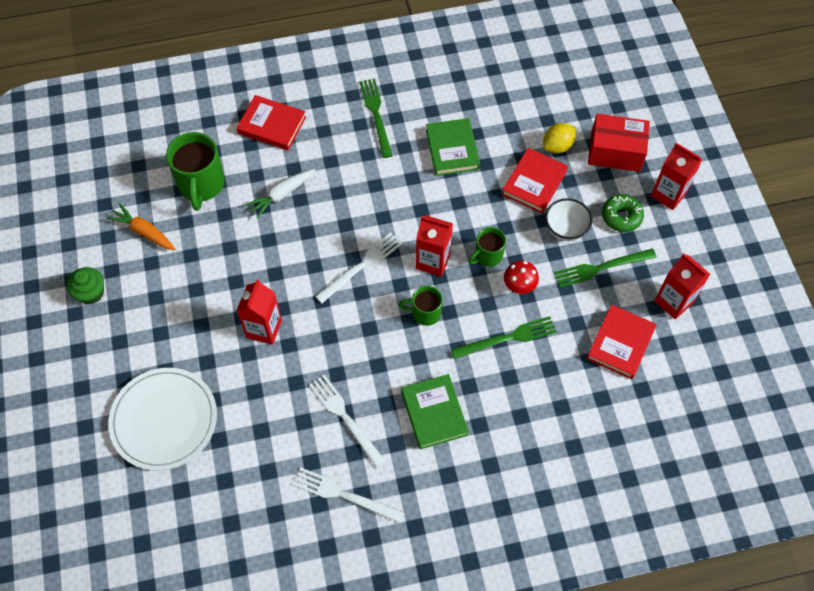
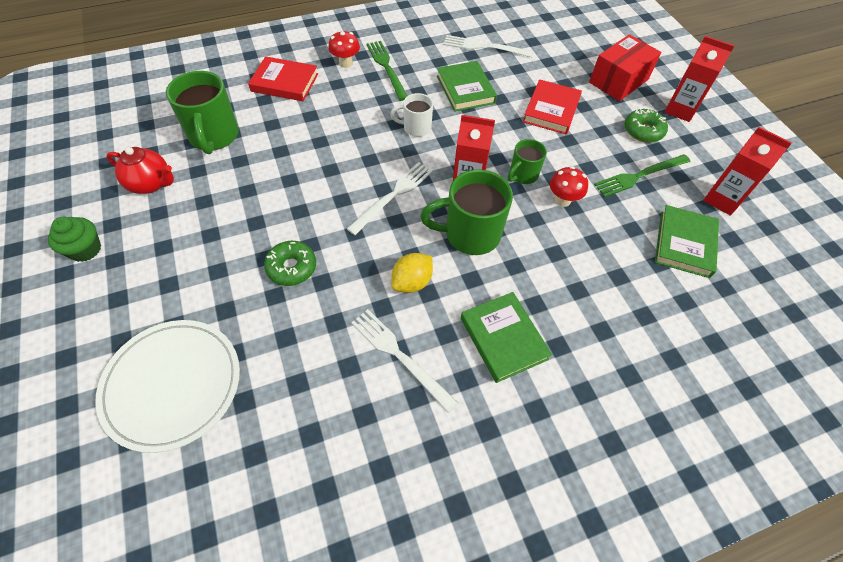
camera: 10 degrees left, 5 degrees down
(144, 232) = (151, 184): orange carrot -> red teapot
(264, 329) = (292, 267): red carton -> green donut
(282, 195) = (300, 139): white carrot -> none
(335, 105) = (346, 63): none -> red mushroom
(344, 495) = (413, 453): white fork -> white fork (484, 47)
(394, 192) = (416, 128): none -> white mug
(425, 313) = (470, 234): green mug -> green mug, size x1.75
(507, 338) = (564, 250): green fork -> none
(557, 146) = (564, 80): yellow lemon -> yellow lemon (412, 282)
(565, 229) = (593, 145): white bowl -> none
(615, 152) = (618, 81): red box -> red box turned 45 degrees counterclockwise
(620, 343) = (684, 244): red book -> green book

